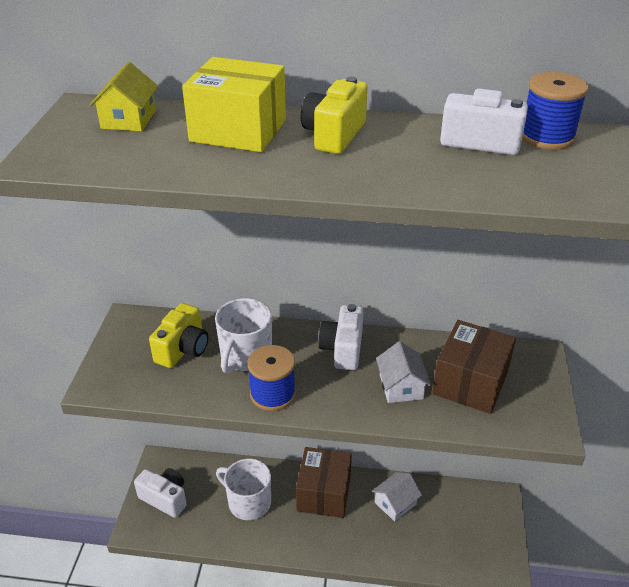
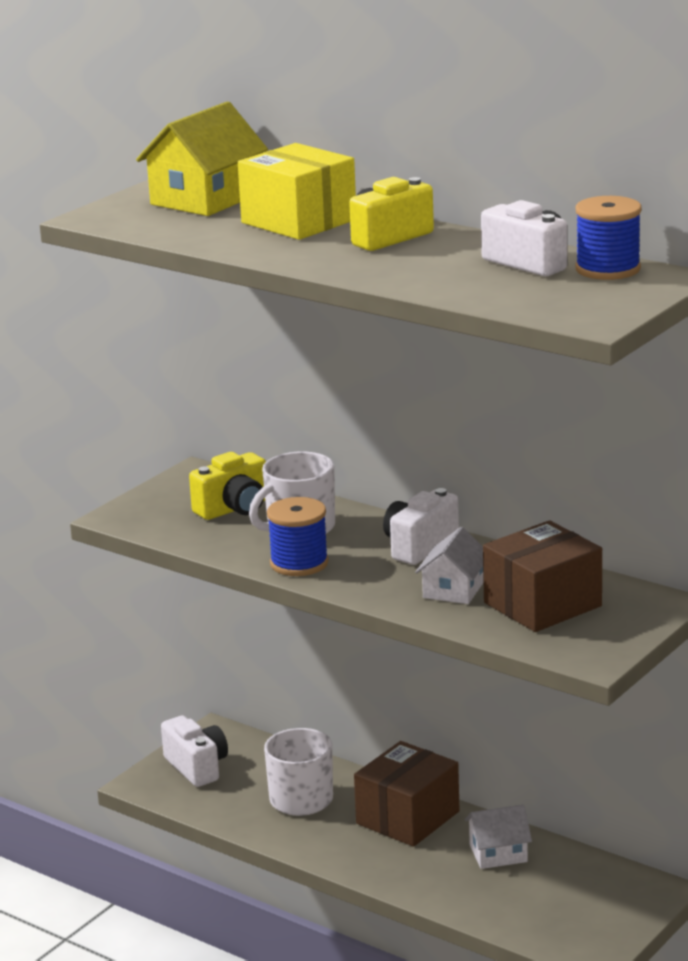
camera: 30 degrees right, 15 degrees down
(128, 119) = (205, 199): yellow house -> yellow house, size x1.63

